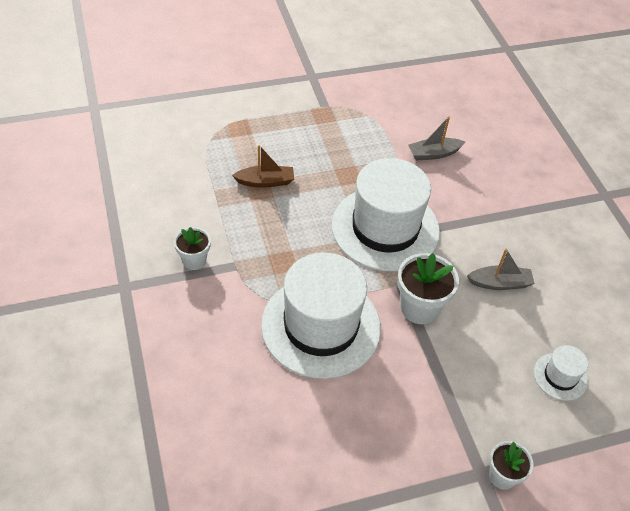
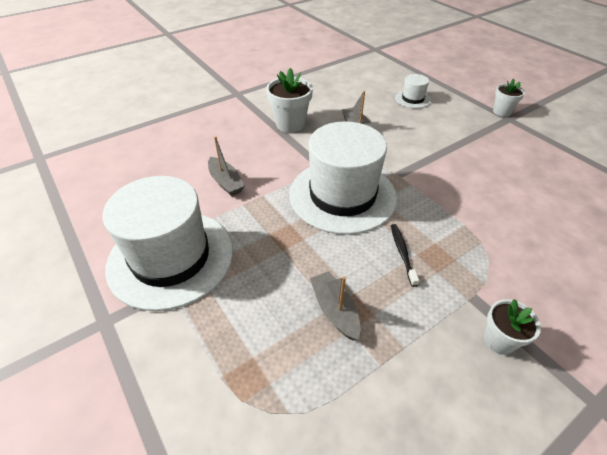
camera: 105 degrees left, 5 degrees down
(265, 181) = (334, 310): brown boat -> grey boat
(297, 241) = (402, 253): none -> black toothbrush
(321, 326) = (480, 211): white hat -> white hat (171, 257)
(419, 308) = (412, 161): white flower pot -> white flower pot (290, 124)

